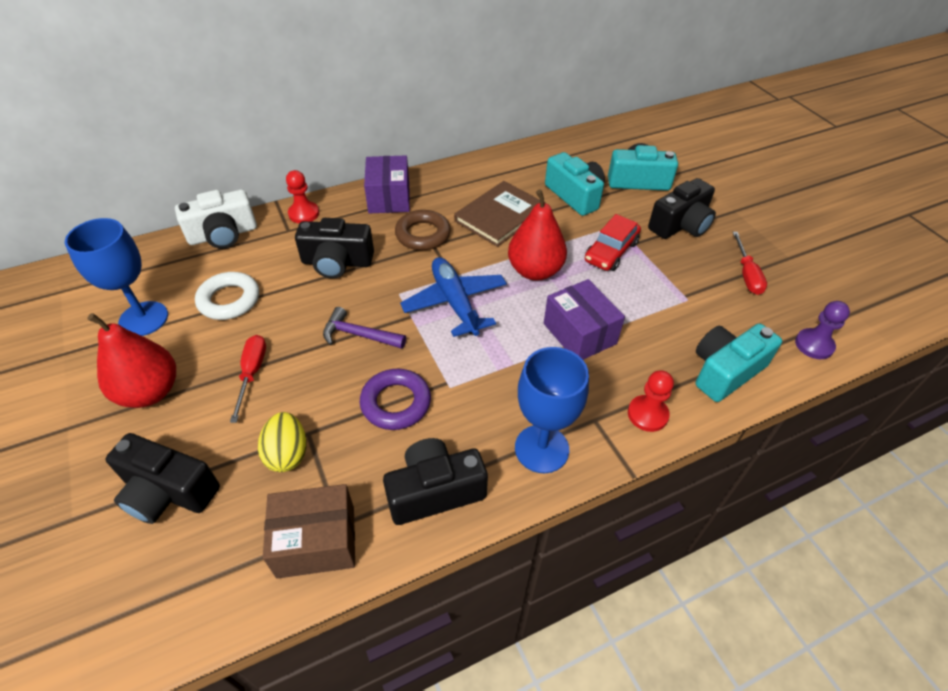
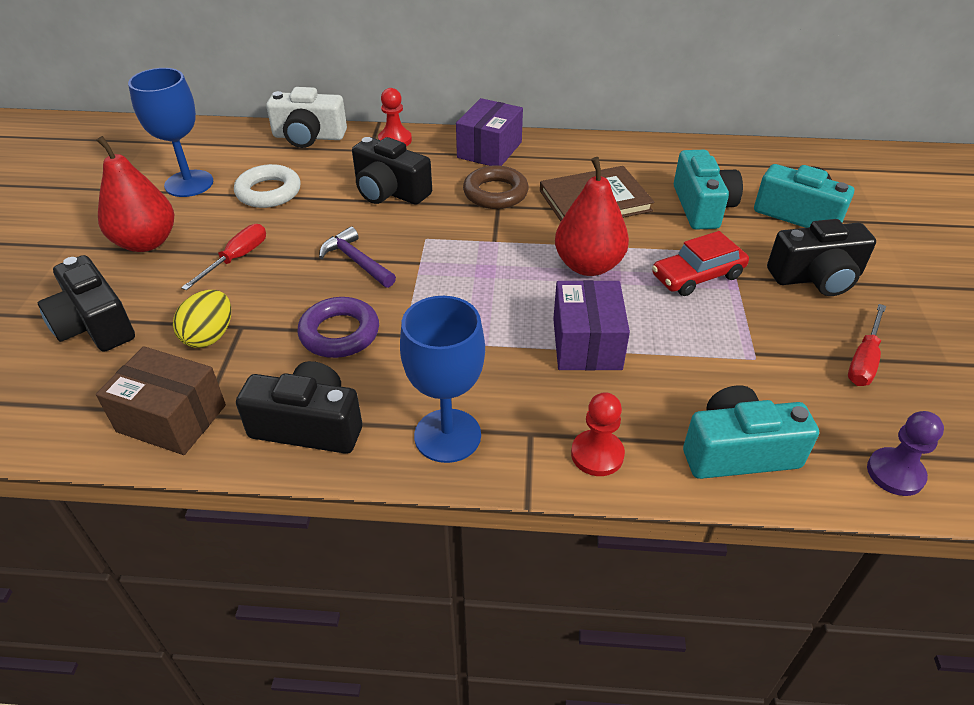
camera: 30 degrees right, 5 degrees down
(455, 302) = (475, 266): blue plane -> none

